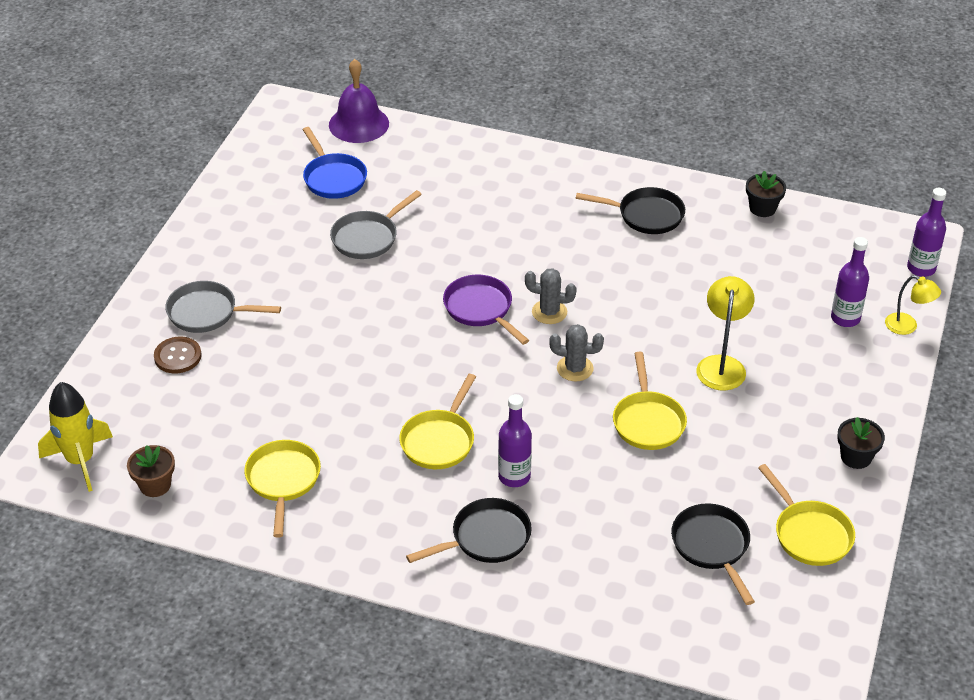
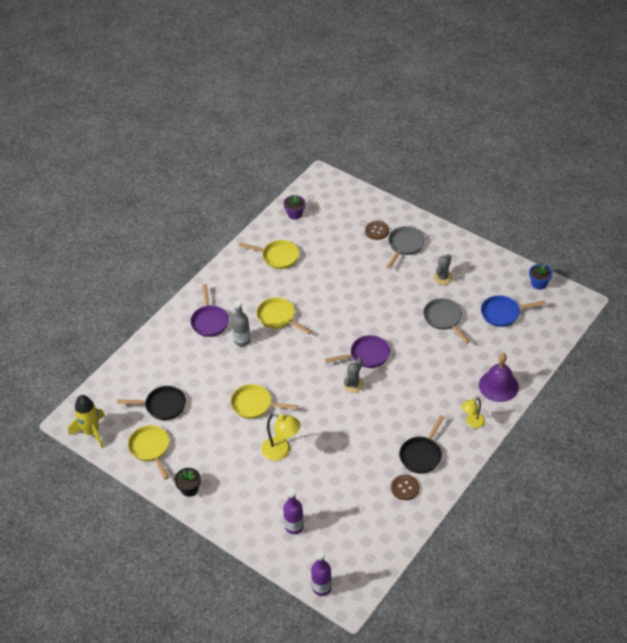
camera: 110 degrees right, 5 degrees up
(80, 461) = (320, 192): yellow rocket -> yellow rocket (91, 432)
(155, 485) = (295, 214): brown flower pot -> purple flower pot
(256, 151) = (539, 283): none -> blue flower pot
(359, 124) = (553, 334): purple bell -> purple bell (498, 386)
(486, 538) = (209, 321): black pan -> purple pan
(514, 476) = (242, 340): purple bottle -> grey bottle
(575, 368) = (305, 384): grey cactus -> grey cactus (442, 277)
(712, 221) = (405, 488): none -> brown button
(762, 208) = (408, 520): black flower pot -> none
(809, 534) = (150, 448): yellow pan -> yellow pan turned 75 degrees clockwise
(907, 327) = (274, 557): yellow lamp -> yellow lamp (472, 423)

